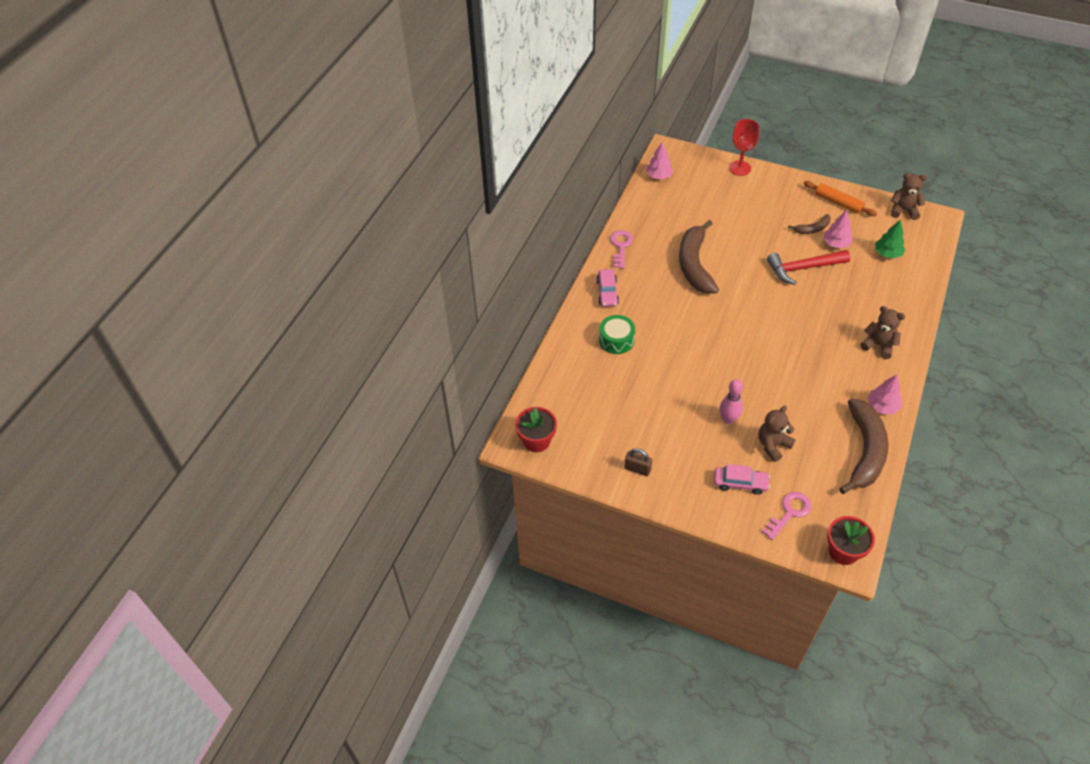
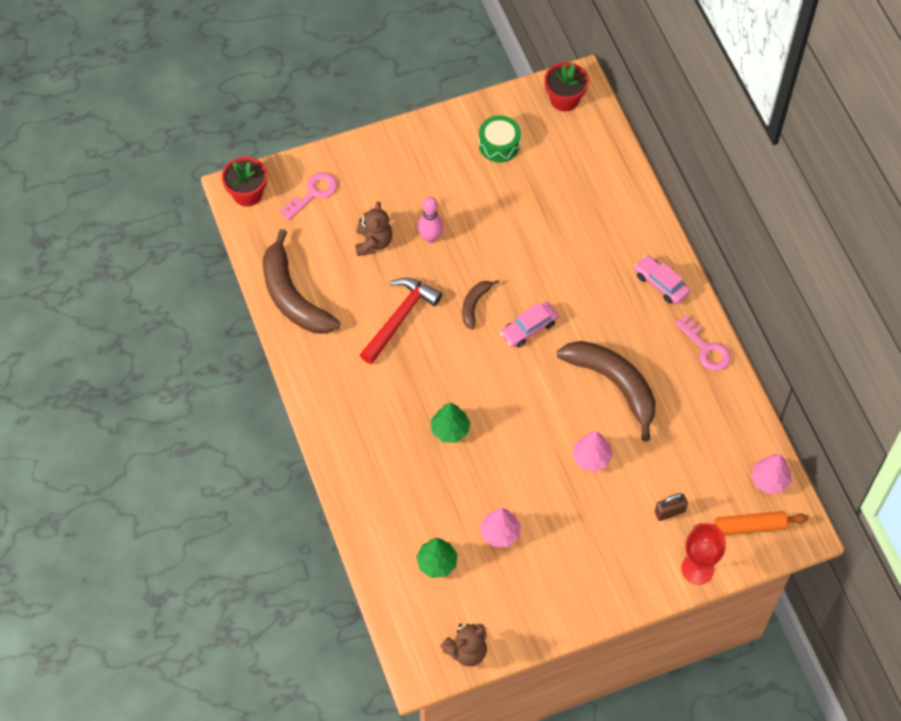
camera: 135 degrees right, 10 degrees up
(616, 340) = (599, 239): green drum -> green drum (499, 145)
(637, 469) = (462, 138): brown padlock -> brown padlock (669, 512)
(740, 483) = (371, 188): pink car -> pink car (528, 328)
(789, 513) = (313, 193): pink key -> pink key turned 135 degrees counterclockwise
(803, 268) = (506, 468): red hammer -> red hammer (400, 318)
(812, 229) = (541, 535): brown banana -> brown banana (474, 305)
(820, 307) = (450, 429): none -> green tree
(838, 203) = (546, 602): orange rolling pin -> orange rolling pin (749, 526)
(878, 345) = (360, 425): brown teddy bear -> none
(882, 406) = (309, 356): pink tree -> pink tree (591, 457)

